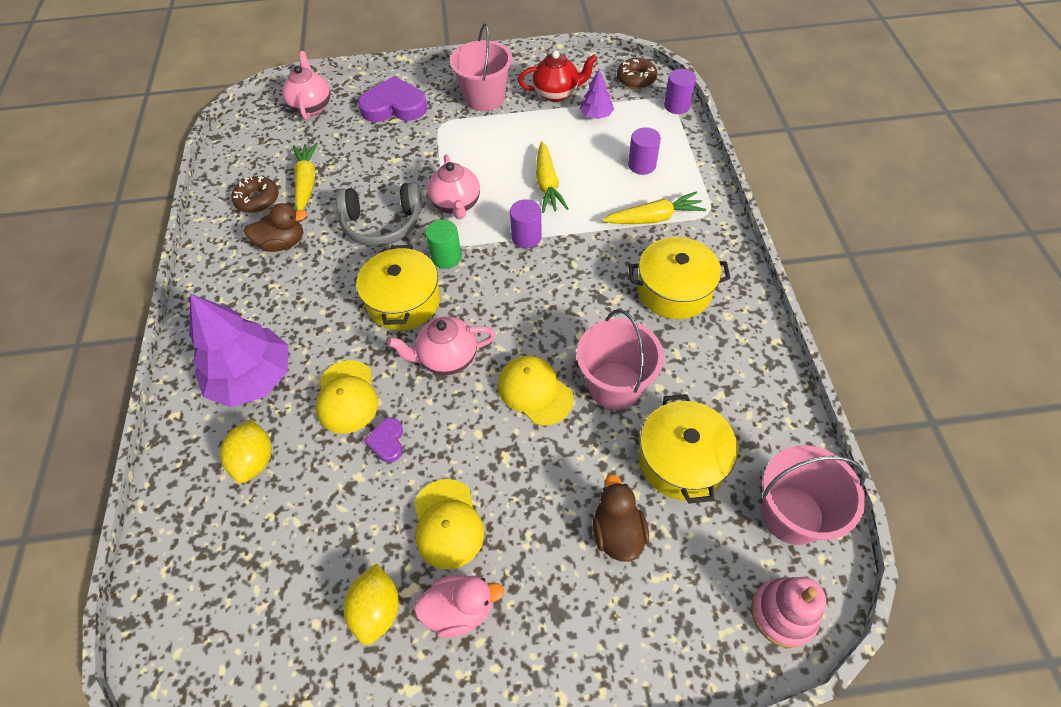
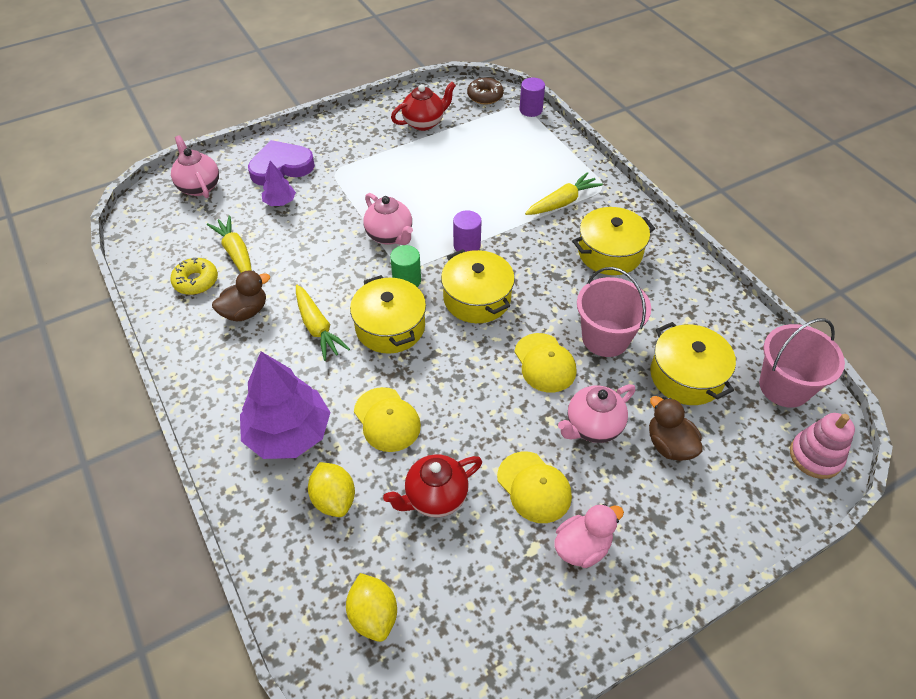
camera: 25 degrees left, 5 degrees down
(257, 200) = (196, 281): brown donut -> yellow donut
(346, 495) = (435, 497): none -> red teapot
(377, 610) = (516, 574): yellow lemon -> yellow lemon (373, 615)
(382, 224) = (332, 269): grey headphones -> none
(387, 441) = (444, 443): purple heart -> none
(447, 358) = (456, 361): pink teapot -> pink teapot (592, 427)
(484, 98) = (362, 141): pink bucket -> none
(504, 298) = (477, 298): none -> yellow pot
(535, 391) = (545, 363): yellow cap -> yellow cap turned 135 degrees counterclockwise
(547, 184) = (459, 198): yellow carrot -> yellow carrot (317, 328)
(596, 115) = (468, 133): purple tree -> purple tree (280, 202)
(642, 165) = (529, 163): purple cylinder -> none

